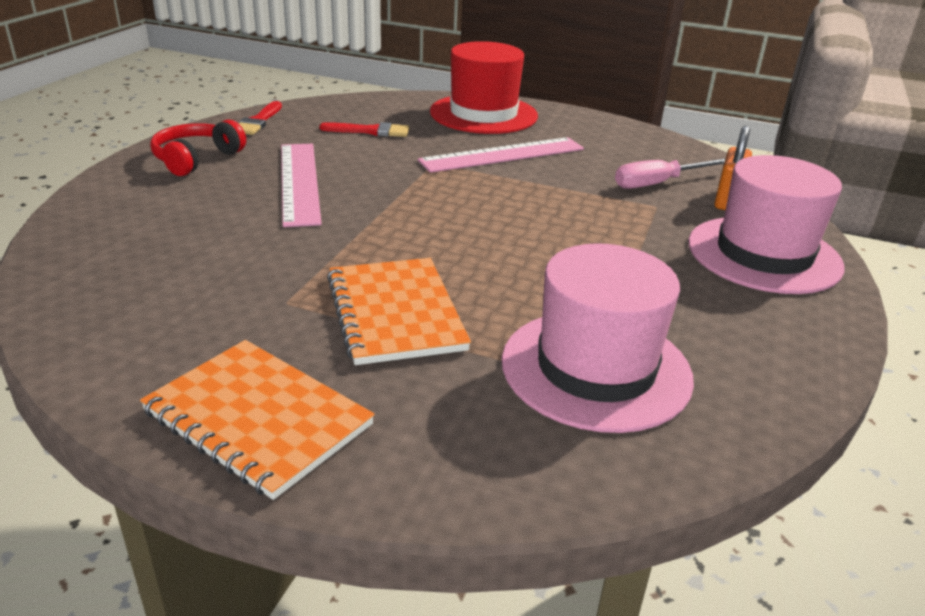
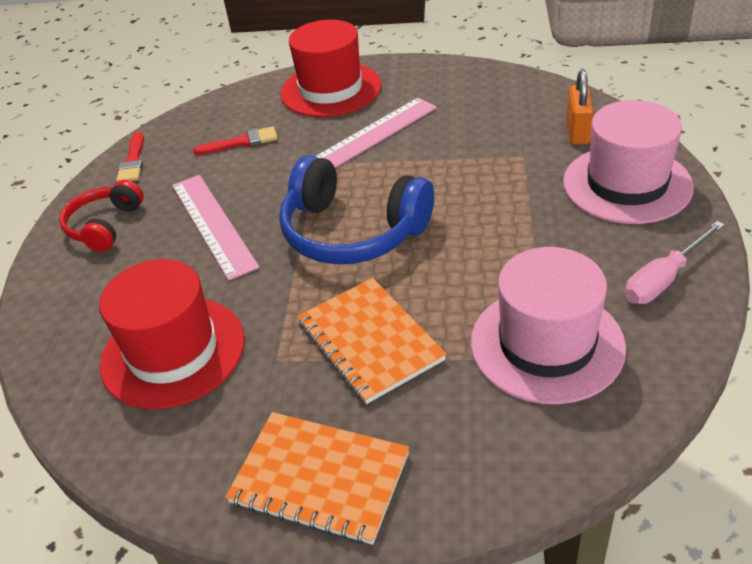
camera: 10 degrees left, 10 degrees up
(186, 267) = (173, 351): none -> red hat
(436, 221) = (352, 231): none -> blue headphones
(658, 183) = (515, 129): pink screwdriver -> pink screwdriver (663, 279)

